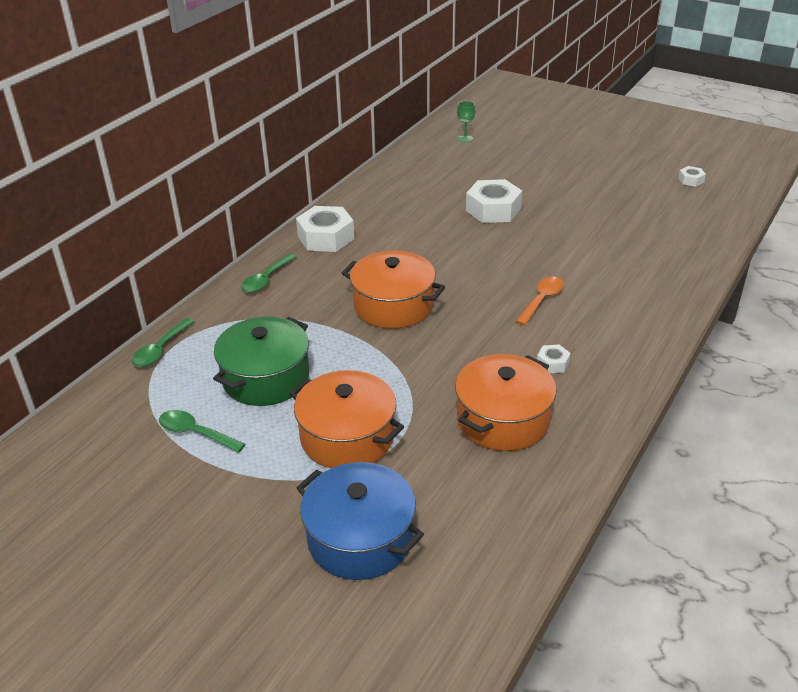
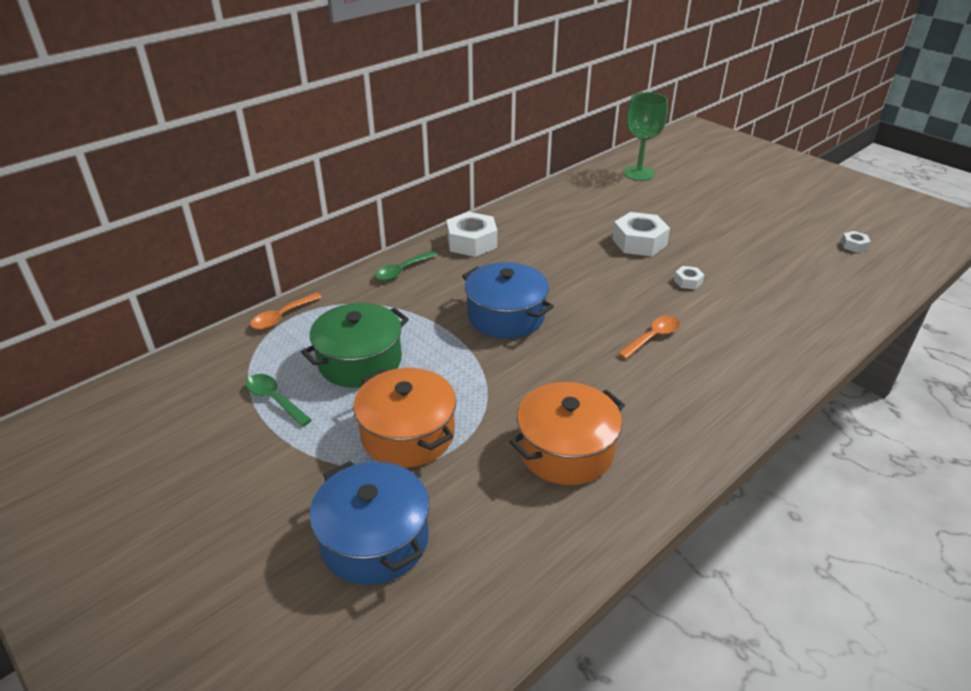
camera: 15 degrees right, 0 degrees up
(160, 349) = (282, 317): green spoon -> orange spoon
(393, 306) = (506, 316): orange pot -> blue pot
(465, 138) = (638, 173): green goblet -> green goblet, size x2.18
(552, 363) = (639, 403): white nut -> white nut (688, 281)

